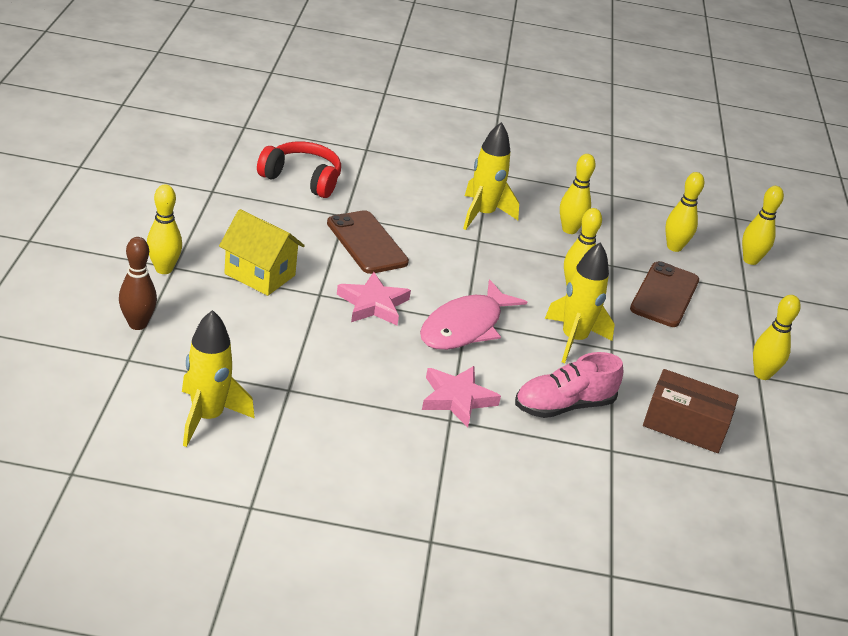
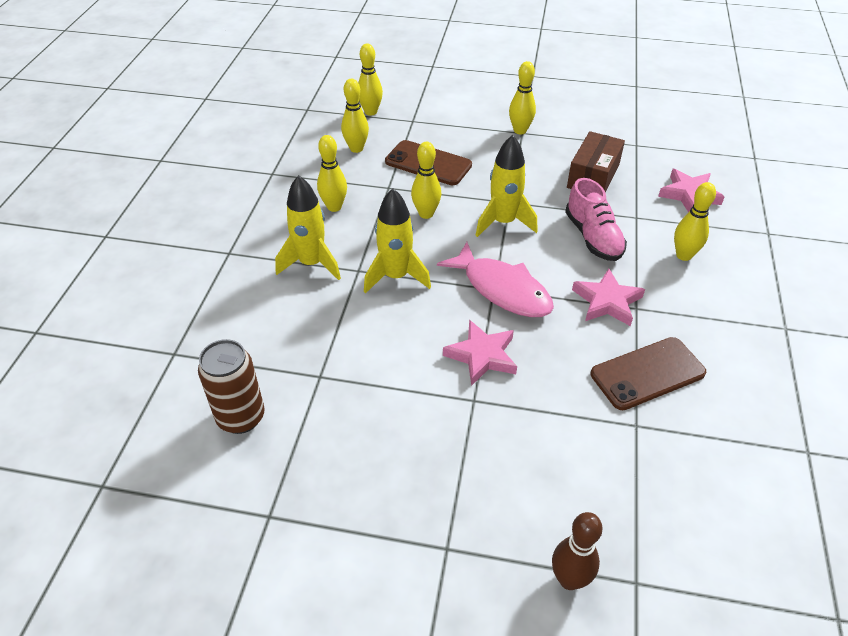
camera: 80 degrees left, 10 degrees up
(164, 269) = (453, 560): yellow bowling pin -> yellow bowling pin (684, 255)
(207, 417) = (703, 494): yellow rocket -> yellow rocket (396, 277)
(259, 274) = (447, 456): yellow house -> none
(302, 179) = (241, 417): red headphones -> brown can
(367, 243) = (372, 358): brown phone -> brown phone (647, 373)
(674, 511) = (689, 194): none -> pink star

